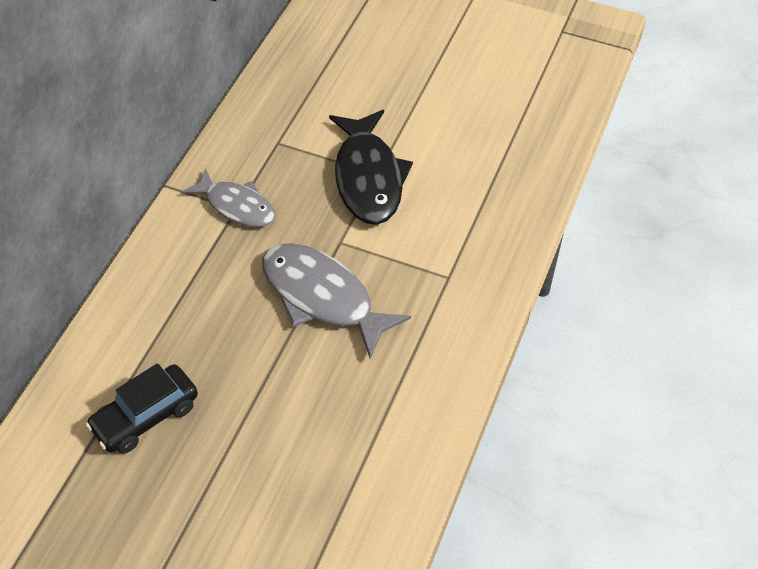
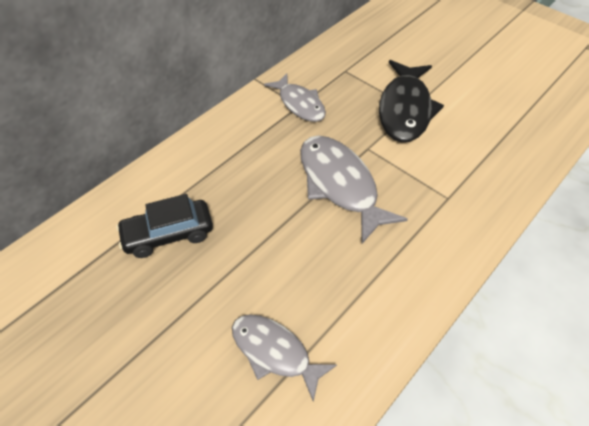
camera: 20 degrees right, 0 degrees up
(317, 501) = (274, 352): none -> grey fish

